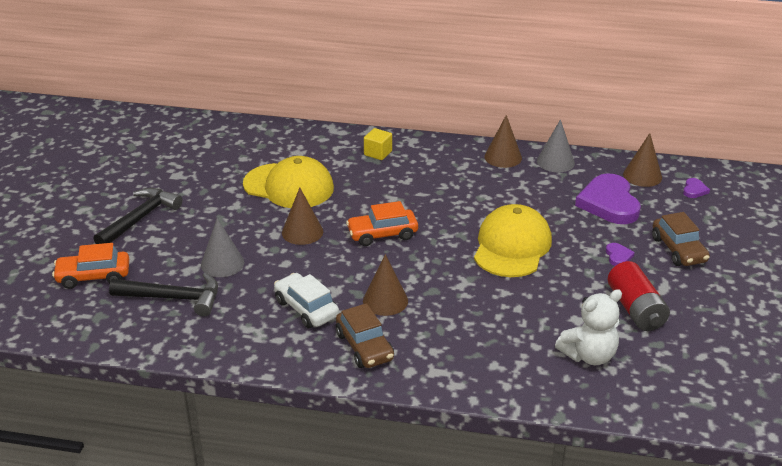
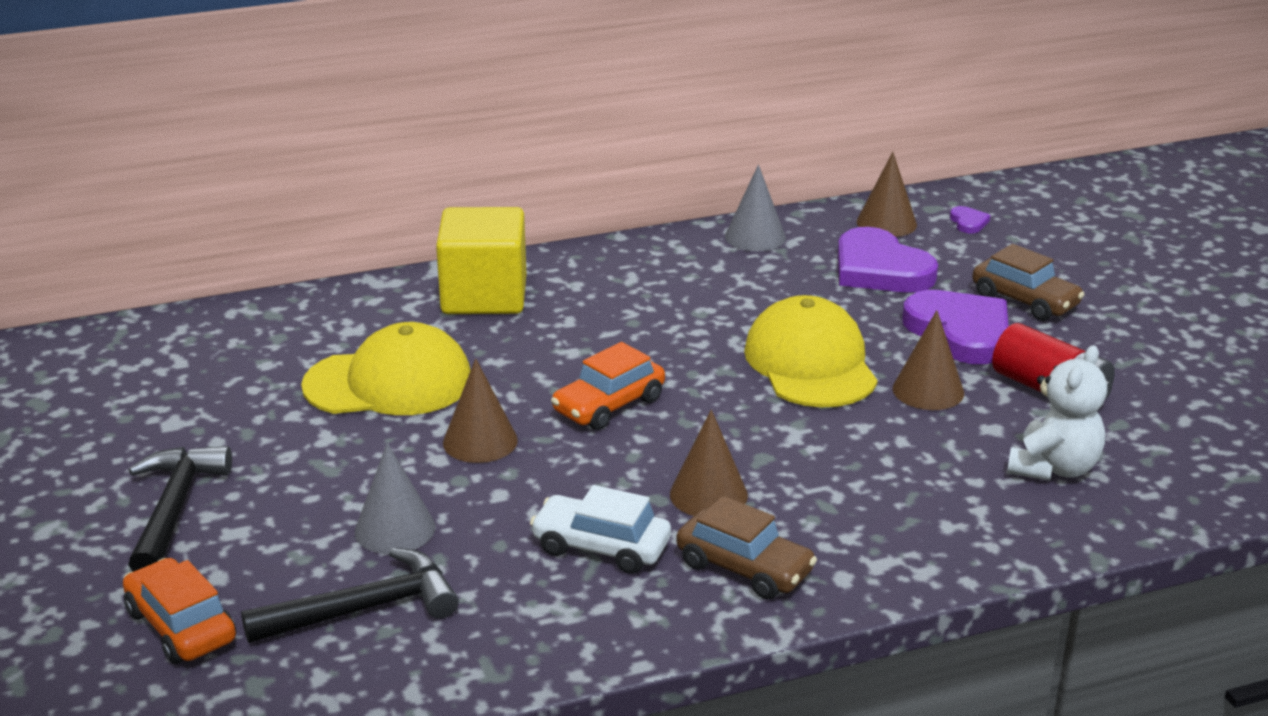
camera: 30 degrees left, 5 degrees down
(93, 276) = (181, 626): orange car -> orange car turned 90 degrees clockwise
(378, 153) = (484, 296): yellow cube -> yellow cube, size x2.15
(503, 157) = (676, 251): brown cone -> brown cone (928, 390)
(618, 256) = (960, 332): purple heart -> purple heart, size x2.38

